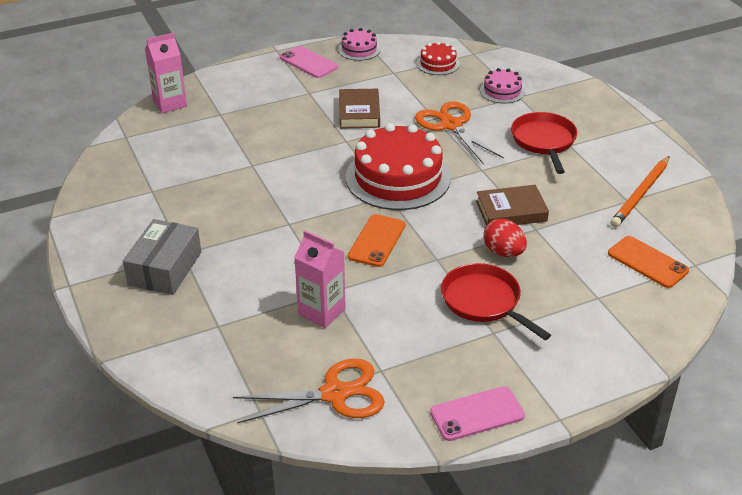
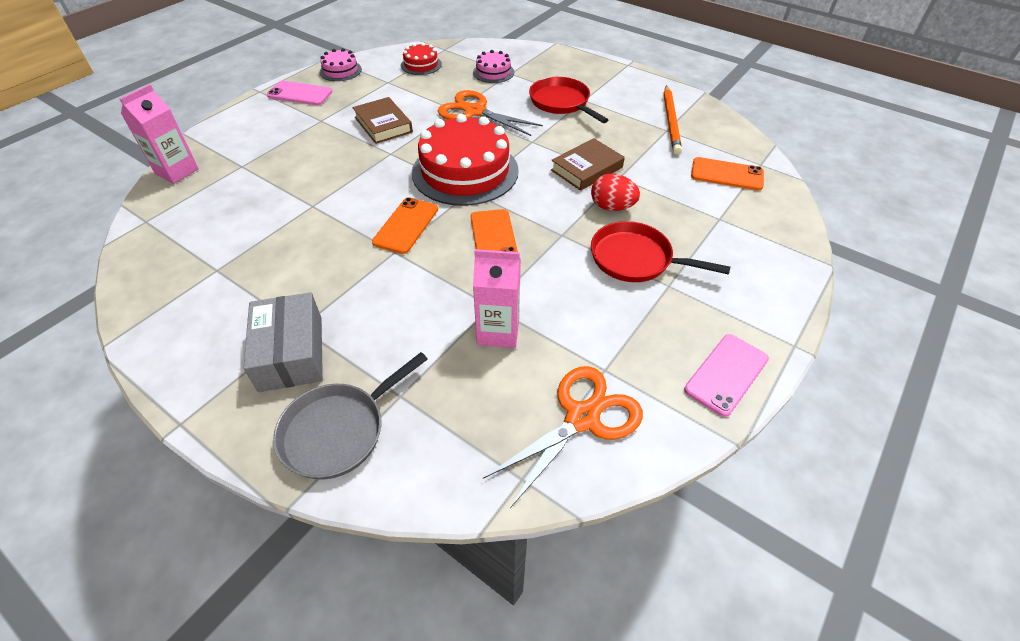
camera: 30 degrees left, 10 degrees up
(163, 330) = (339, 430): none -> grey pan
(313, 206) = (406, 225): none -> orange phone

